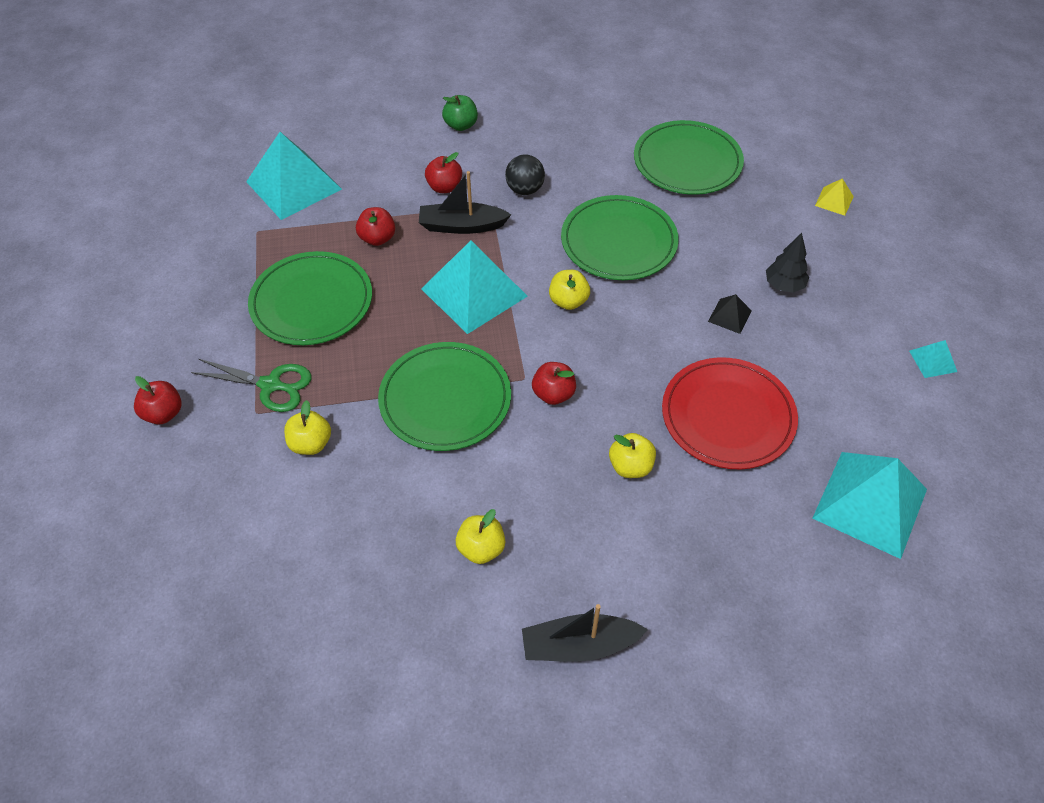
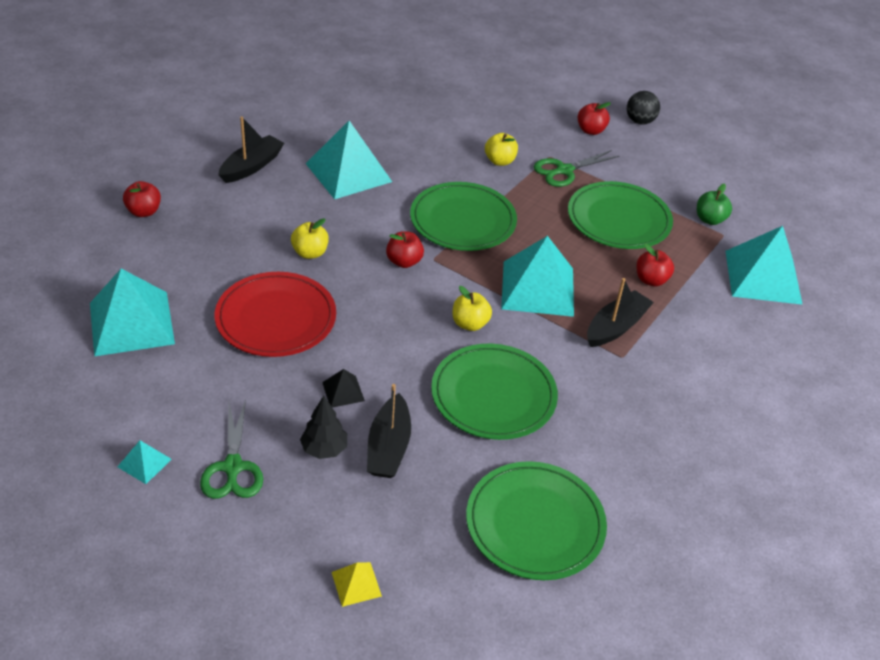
camera: 130 degrees right, 10 degrees down
(444, 187) = (674, 348): red apple -> red apple (144, 211)
(461, 125) = (754, 412): green apple -> green apple (709, 219)
(481, 548) = (348, 172): yellow apple -> turquoise pyramid
(525, 189) = (620, 389): black ball -> black ball (640, 121)
(735, 258) = (388, 447): none -> black boat
(864, 315) = (233, 467): none -> green scissors

